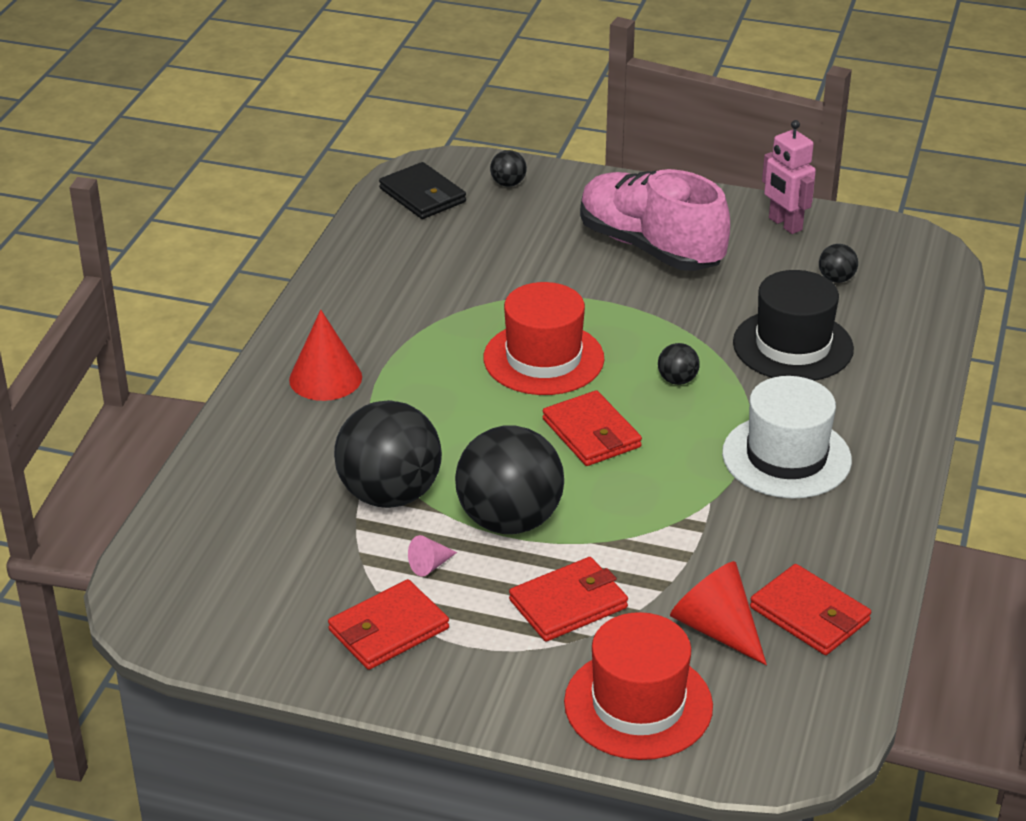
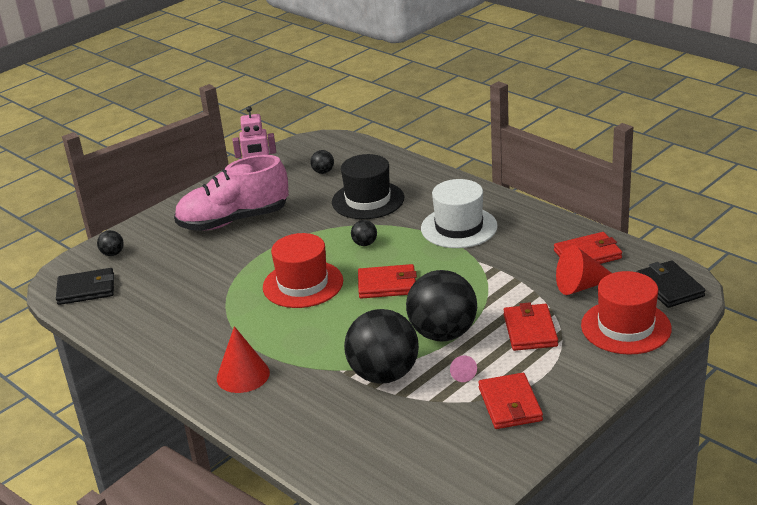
camera: 60 degrees left, 5 degrees down
(780, 731) = (669, 287): none -> black wallet

